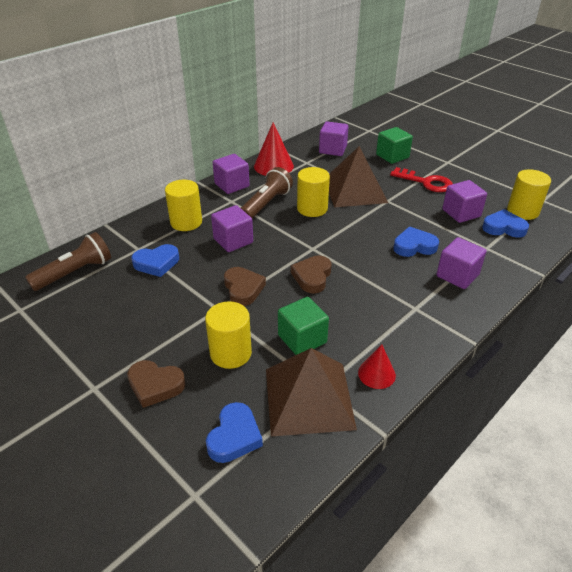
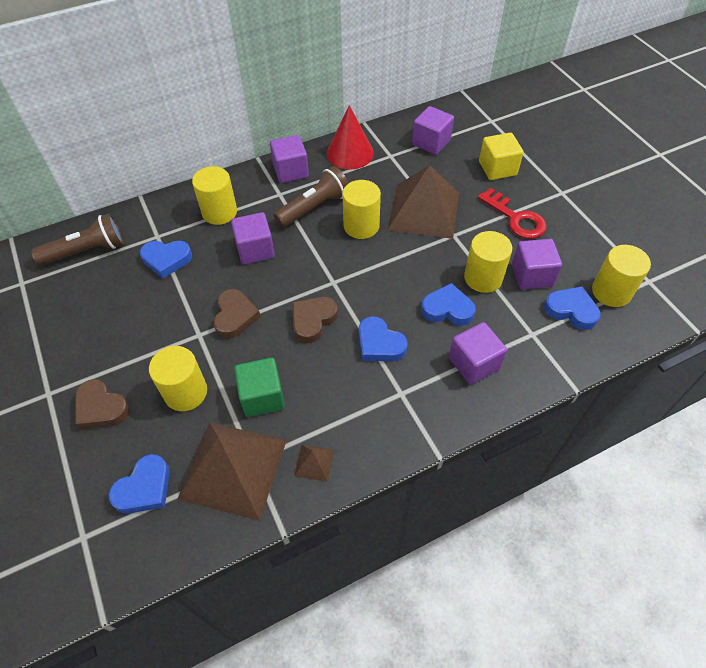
camera: 20 degrees right, 15 degrees up
(376, 374) = (314, 462): red cone -> brown pyramid
(377, 280) = (379, 344): none -> blue heart
(392, 156) = (497, 168): green cube -> yellow cube
(427, 222) = (483, 278): none -> yellow cylinder

